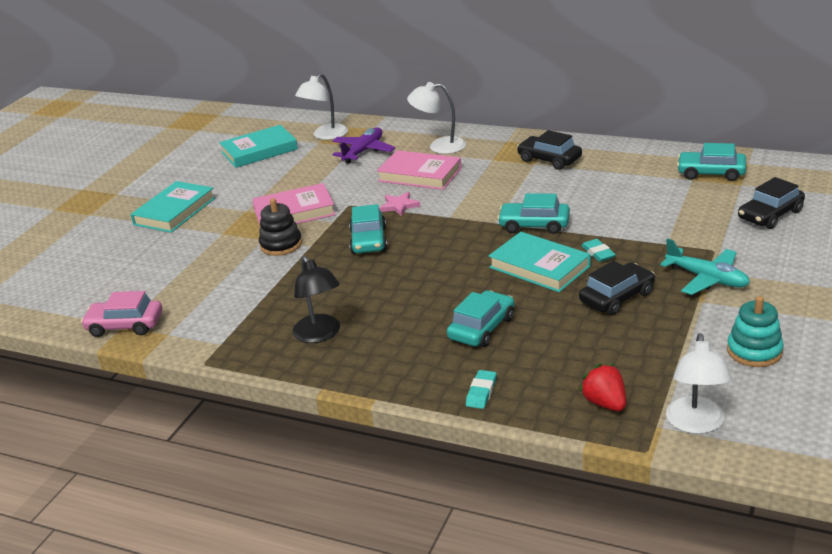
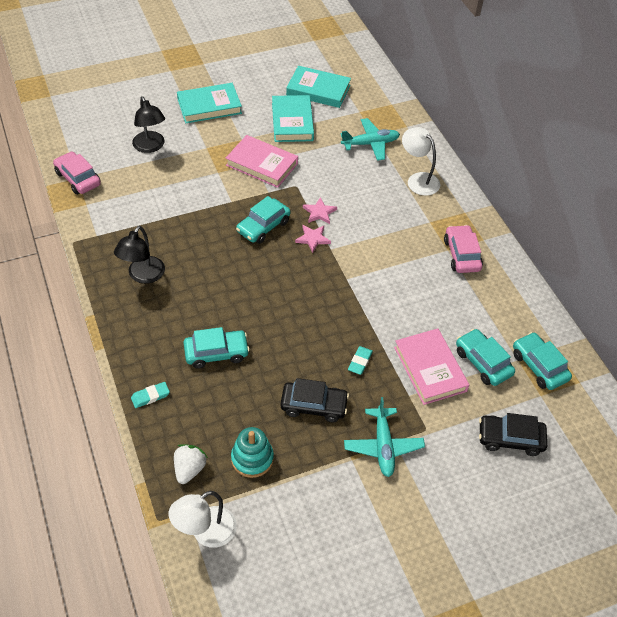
camera: 40 degrees right, 20 degrees up
(164, 264) = (150, 147): none -> black lamp
(281, 245) = (219, 186): black stacking toy -> none
(325, 135) = (371, 109): white lamp -> none
(363, 151) = (370, 144): purple plane -> turquoise plane
(420, 175) = (369, 196): pink book -> pink book (430, 369)
(424, 221) = (313, 239): none -> pink star
(534, 225) = (363, 303): turquoise car -> turquoise car (483, 362)
(539, 267) = (313, 339): turquoise book -> turquoise book (292, 122)
(549, 160) = (462, 255): black car -> pink car
(605, 403) = (189, 469): red strawberry -> white strawberry
(754, 351) = (315, 523): turquoise stacking toy -> turquoise stacking toy (252, 459)

